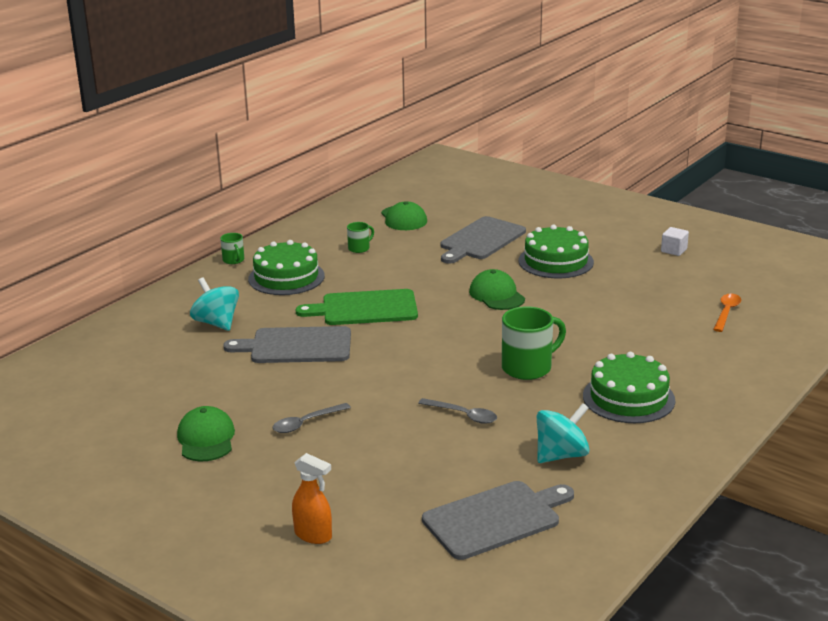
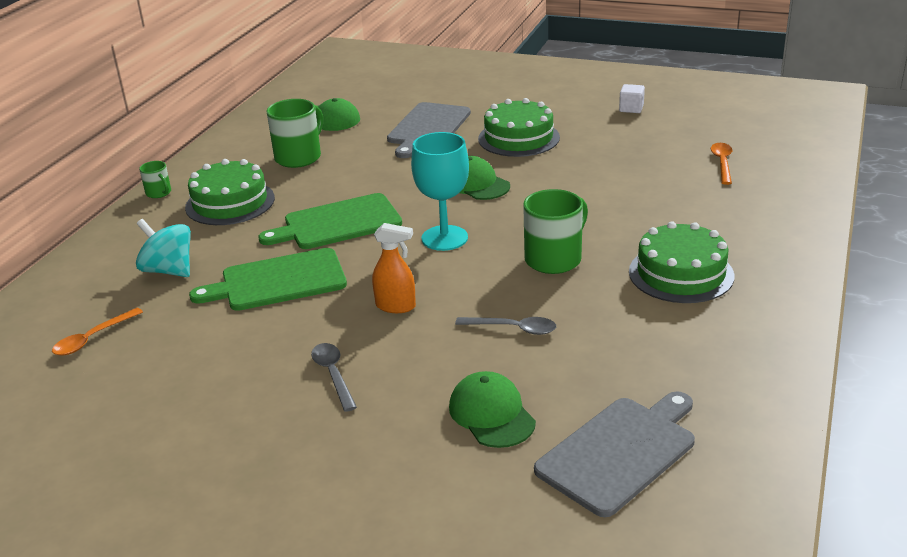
camera: 15 degrees left, 5 degrees up
(140, 364) = (93, 338): none -> orange spoon
(206, 439) = (216, 421): green cap -> green cap (491, 414)
(296, 346) = (278, 281): grey cutting board -> green cutting board
(306, 423) = (333, 375): grey spoon -> grey spoon turned 120 degrees clockwise
(313, 535) = (411, 525): orange spray bottle -> orange spray bottle (396, 306)
(359, 248) = (299, 157): green mug -> green mug, size x1.92
(446, 335) = (444, 238): none -> turquoise goblet
(561, 455) = (648, 355): turquoise spinning top -> none

